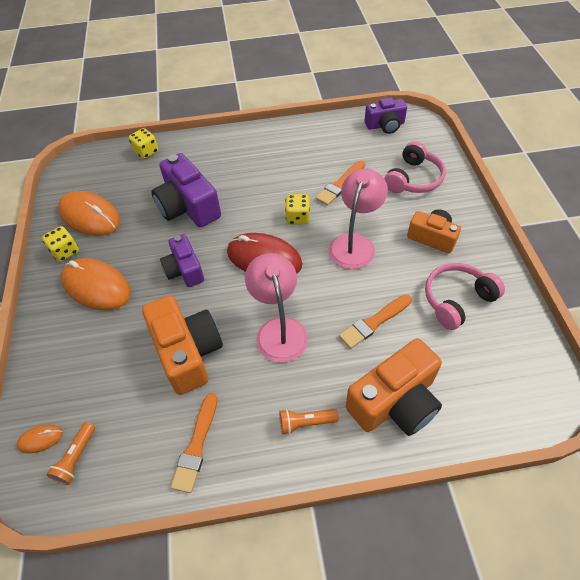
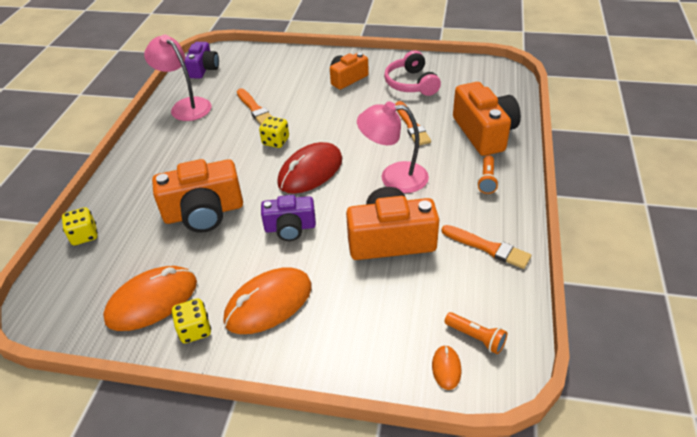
camera: 70 degrees left, 10 degrees down
(188, 206) = (204, 212): purple camera -> orange camera
(354, 243) = (328, 117): pink lamp -> pink lamp (185, 106)
(413, 179) = (279, 71): pink headphones -> none

